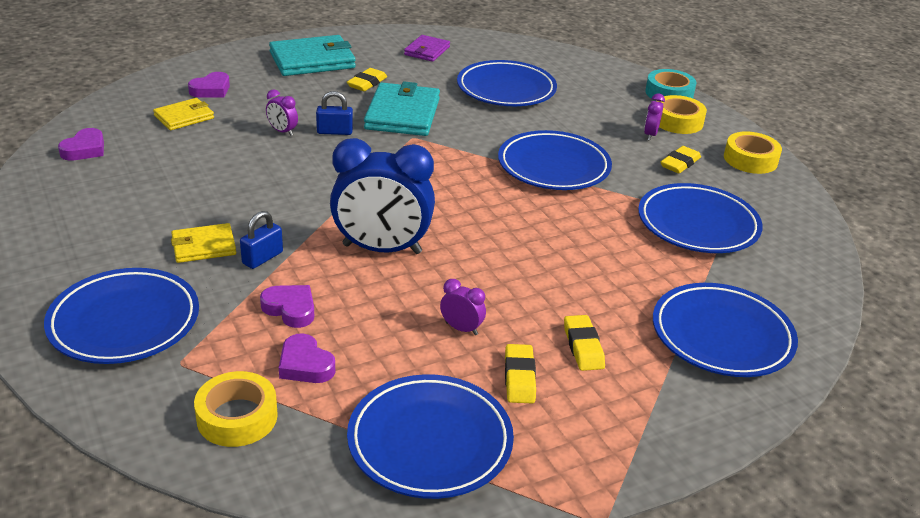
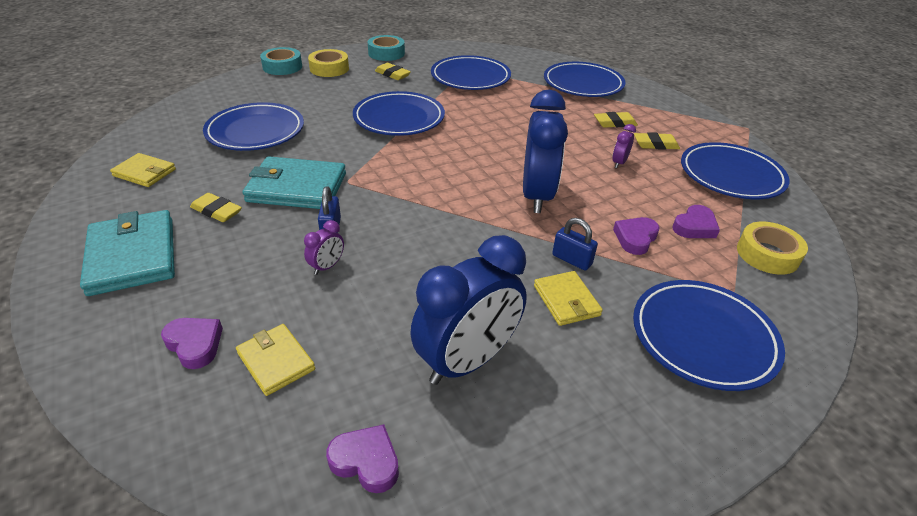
camera: 90 degrees left, 5 degrees up
(152, 190) = (467, 361): none -> blue clock
(427, 51) = (145, 173): purple wallet -> yellow wallet
(650, 135) = (349, 80): purple clock -> none
(750, 159) = (386, 53): yellow tape -> turquoise tape

